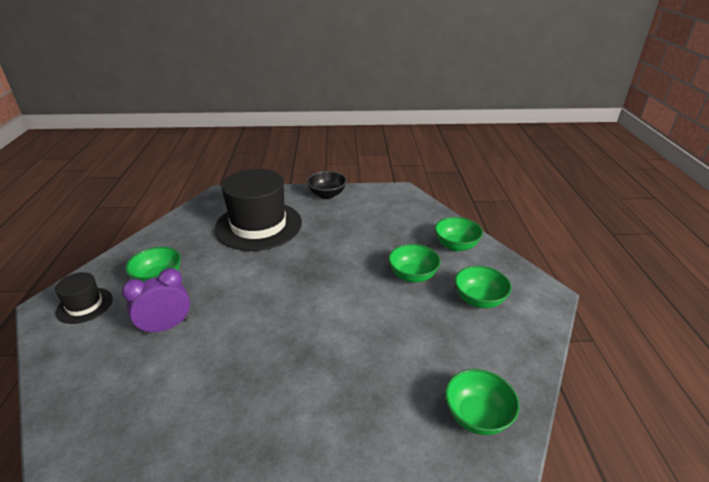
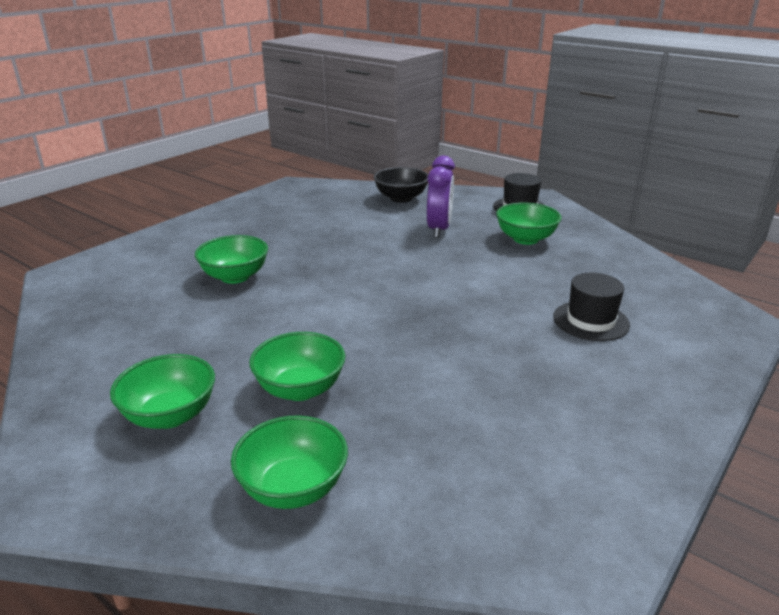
camera: 130 degrees right, 5 degrees down
(258, 225) = (591, 321): black hat -> black hat, size x0.48
(327, 195) = (656, 429): black bowl -> black bowl (401, 198)
(477, 416) = (98, 315): green bowl -> green bowl (235, 277)

